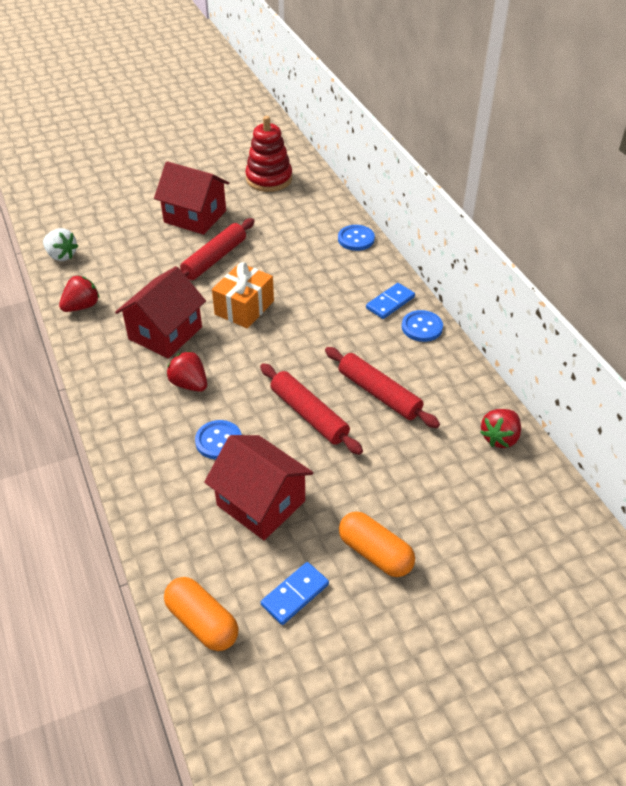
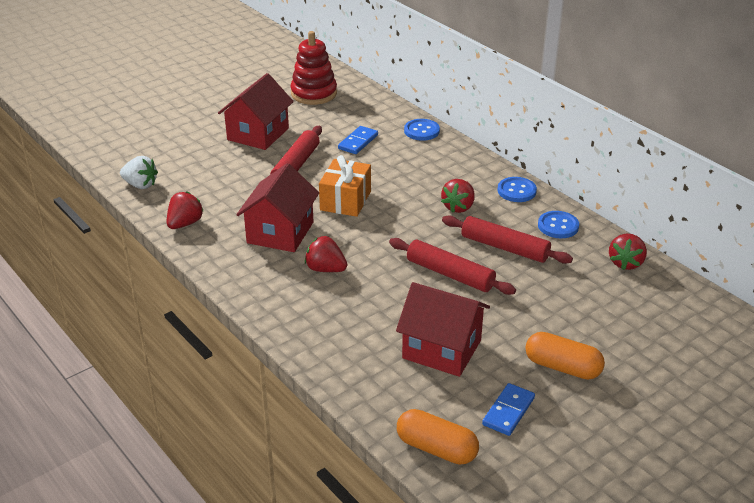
camera: 15 degrees left, 10 degrees down
(195, 216) = (258, 134): red house -> red house turned 75 degrees counterclockwise
(218, 441) = (377, 309): blue button -> blue button (558, 226)
(353, 336) = (458, 207): none -> red strawberry
(390, 303) = (479, 176): blue domino -> blue domino (358, 142)

